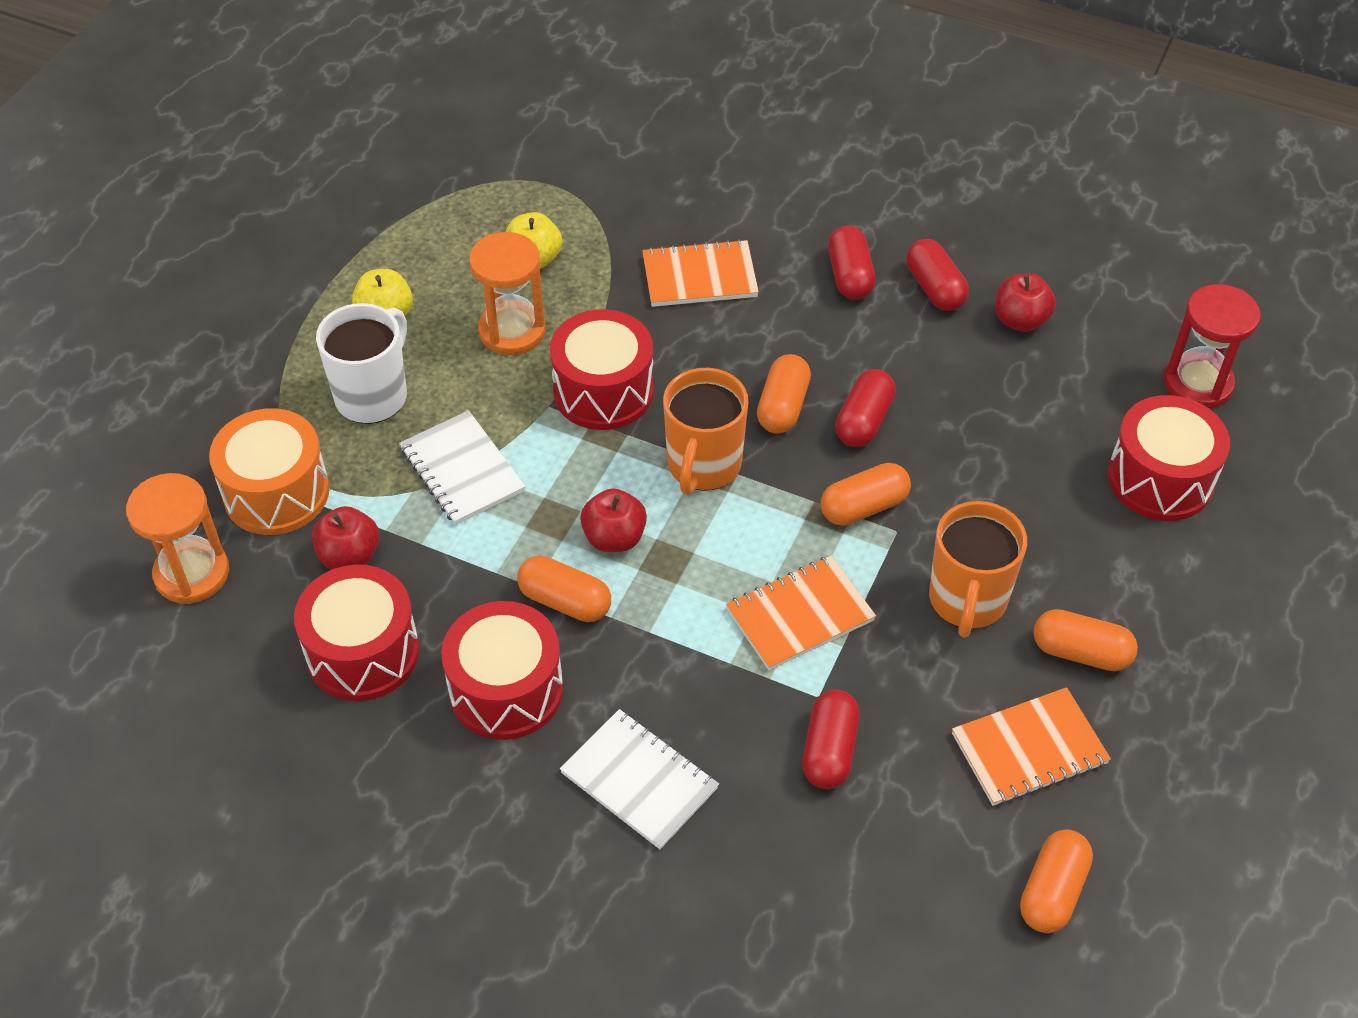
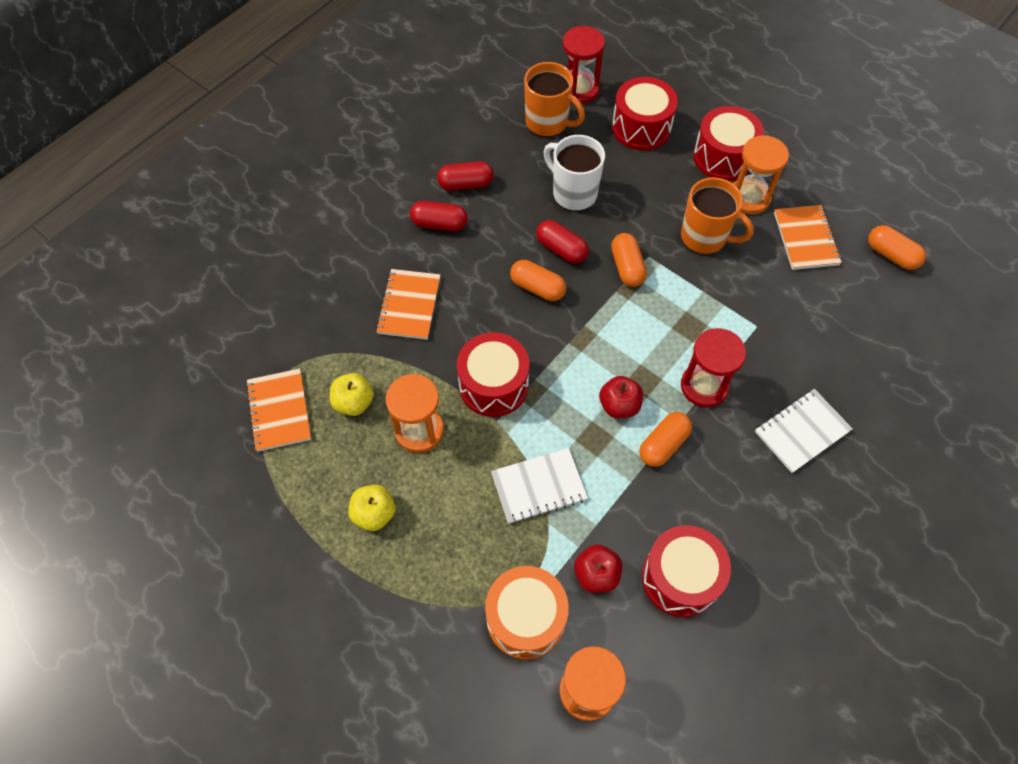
camera: 75 degrees left, 10 degrees up
(373, 395) = (451, 535): white mug -> white mug (573, 193)
(506, 689) = (725, 493): red drum -> red drum (723, 157)
(680, 638) = (704, 386): none -> red hourglass
(703, 466) = (573, 342): orange mug -> orange mug (548, 122)
(800, 615) = (699, 320): orange notebook -> orange notebook (279, 411)
(829, 750) = (794, 330): red capsule -> none
(1020, 320) = (506, 151): red apple -> none
(1081, 652) = (748, 198): orange capsule -> orange hourglass

